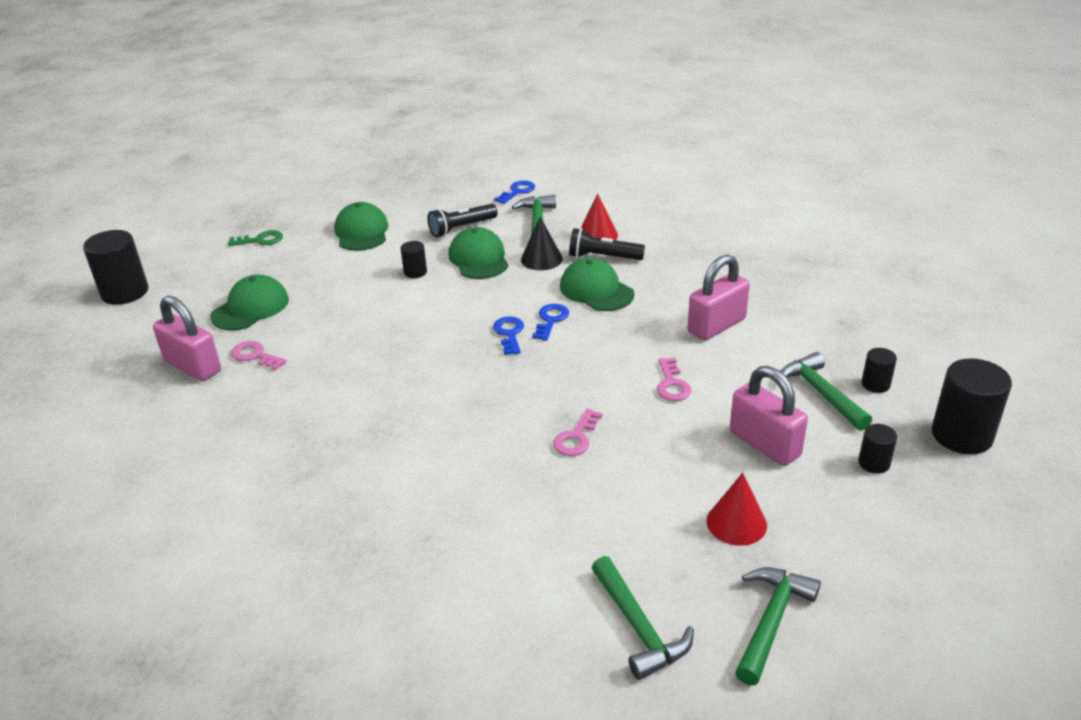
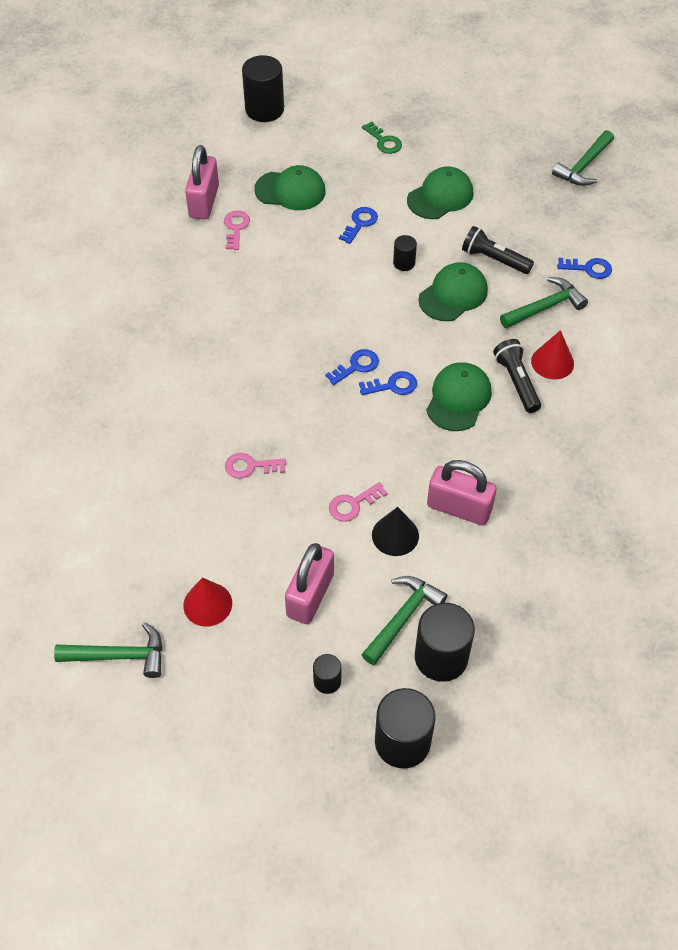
camera: 60 degrees right, 20 degrees up
(341, 281) = (360, 223): none -> blue key
(541, 259) = (483, 338): black cone -> black cone (395, 535)
(639, 628) = (79, 579): green hammer -> green hammer (583, 166)
(875, 384) = (441, 657): black cylinder -> black cylinder, size x1.96

